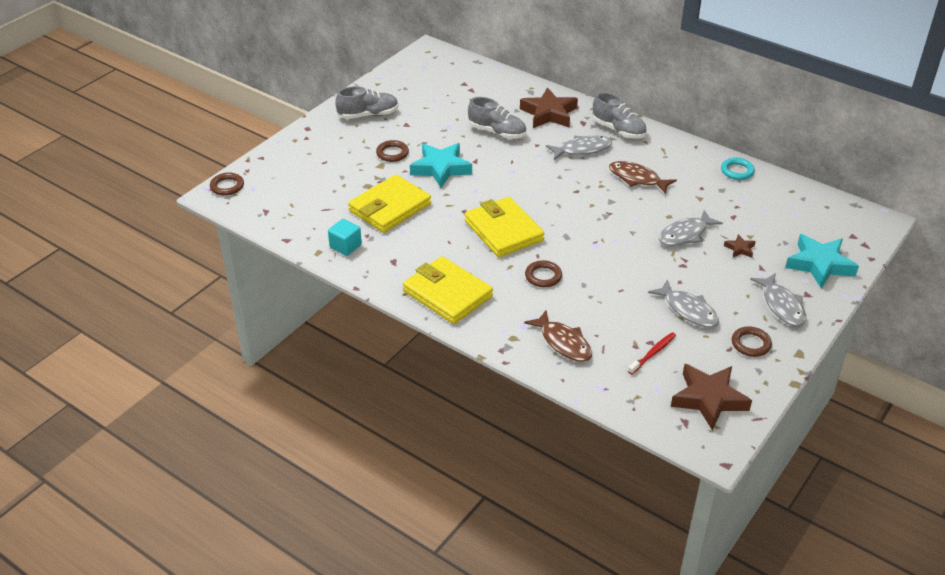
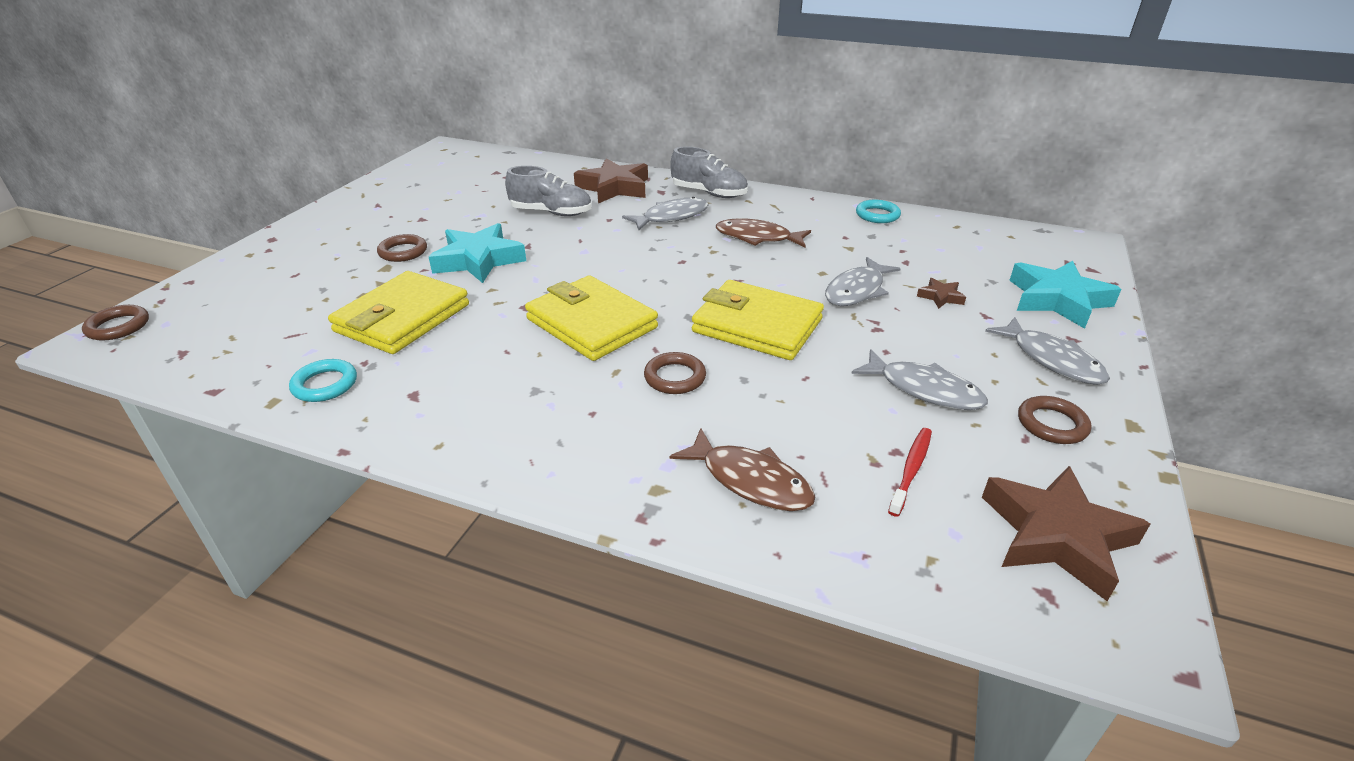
camera: 15 degrees left, 5 degrees down
(345, 246) = (325, 385): turquoise cube -> turquoise ring
(368, 115) = (365, 215): grey shoe -> none
(447, 294) = (518, 432): yellow wallet -> yellow wallet (757, 326)

